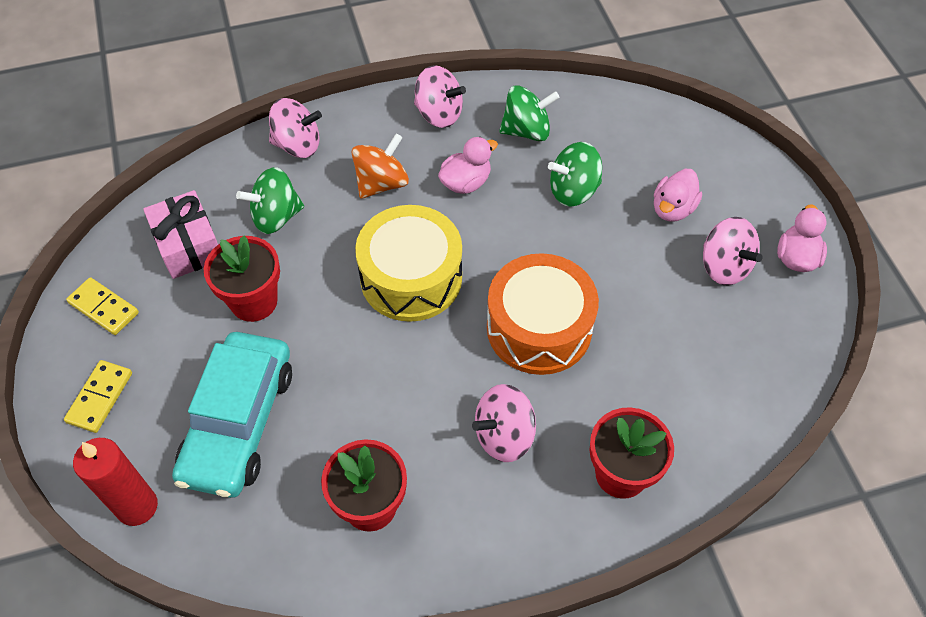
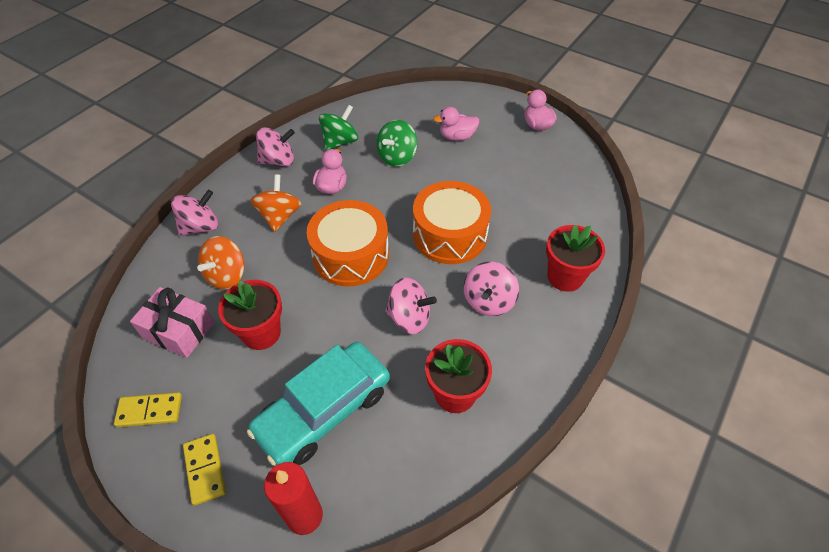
camera: 40 degrees left, 5 degrees down
(238, 422) = (324, 410): turquoise car -> turquoise car turned 75 degrees clockwise
(276, 217) = (227, 275): green spinning top -> orange spinning top
(411, 277) = (350, 255): yellow drum -> orange drum
(672, 209) = (457, 137): pink duck -> pink duck turned 90 degrees clockwise
(724, 266) = (509, 148): pink spinning top -> pink spinning top (409, 318)

